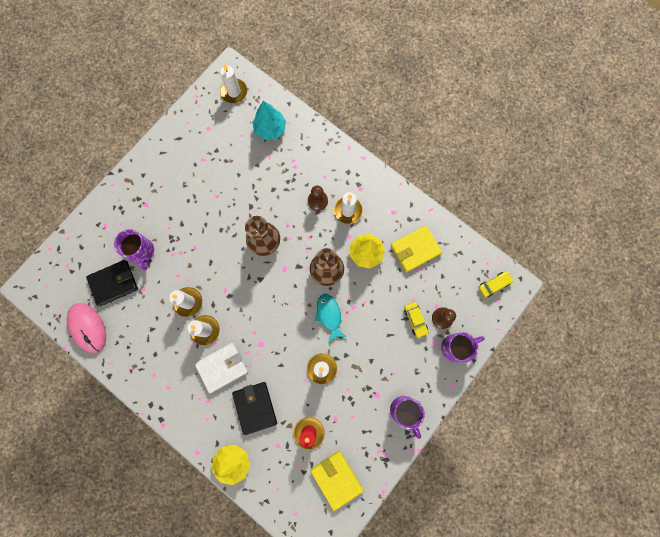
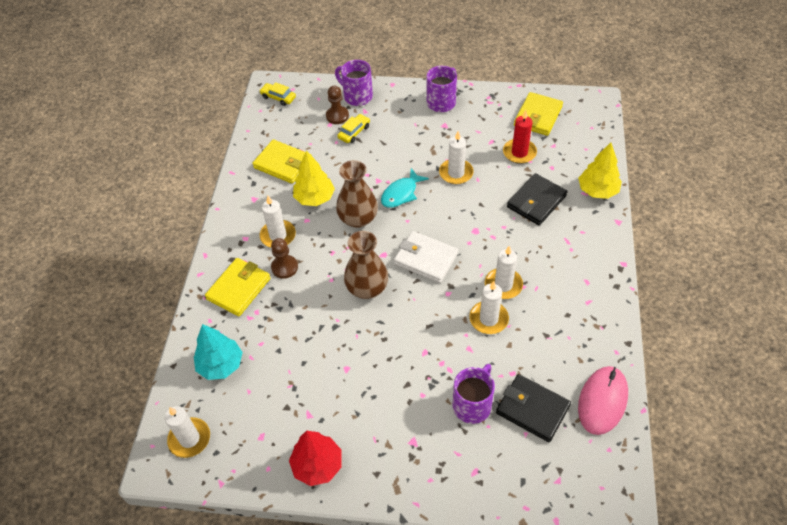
camera: 120 degrees left, 25 degrees down
(170, 148) = (317, 465): none -> red tree
(222, 367) = (525, 248): white wallet -> white wallet (425, 259)
(320, 165) = (239, 289): none -> yellow wallet

